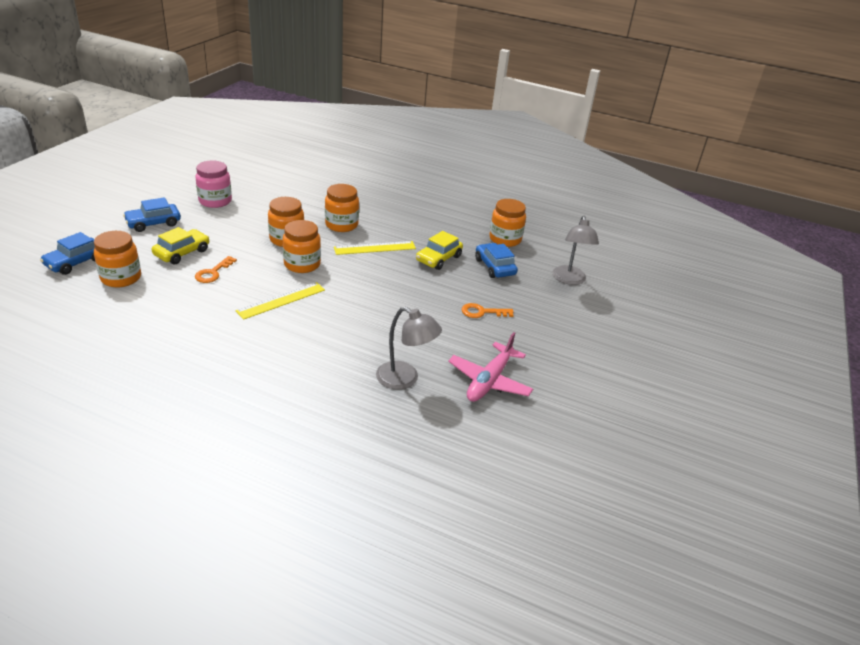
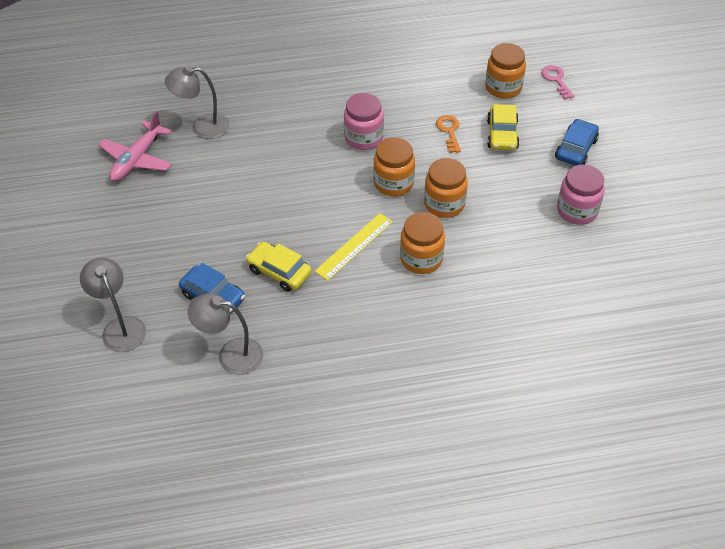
camera: 150 degrees right, 15 degrees up
(75, 262) = (556, 80): blue car -> pink key
(281, 300) = (363, 138): yellow ruler -> pink jar
(438, 258) = (279, 272): yellow car -> yellow car turned 60 degrees counterclockwise
(482, 312) = (186, 225): orange key -> none
(489, 381) = (137, 159): pink plane -> pink plane turned 150 degrees counterclockwise
(505, 239) = (231, 354): orange jar -> grey lamp

